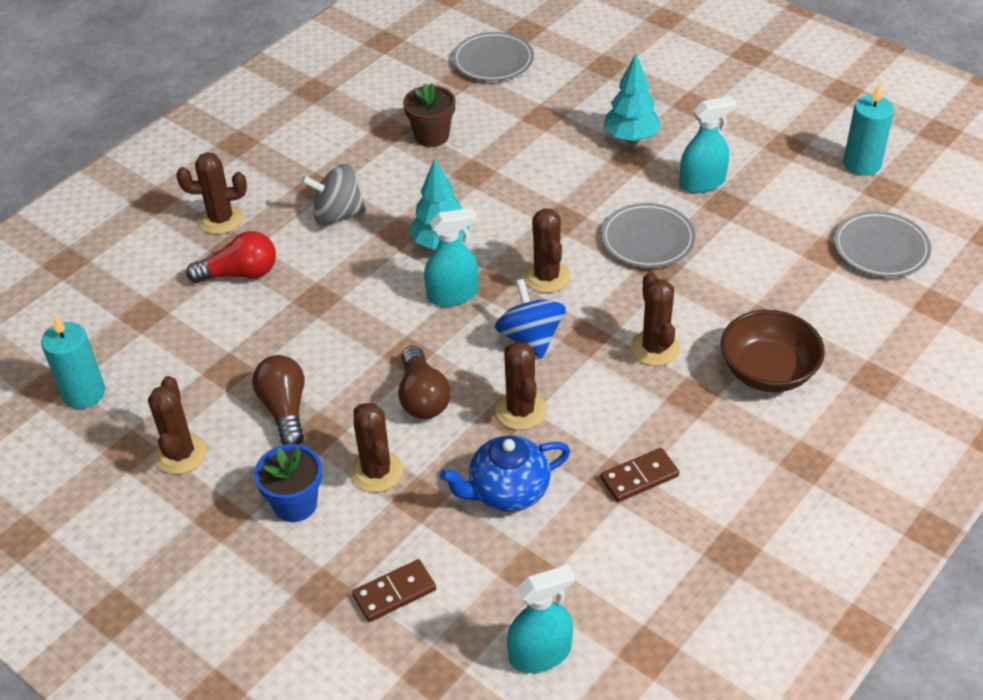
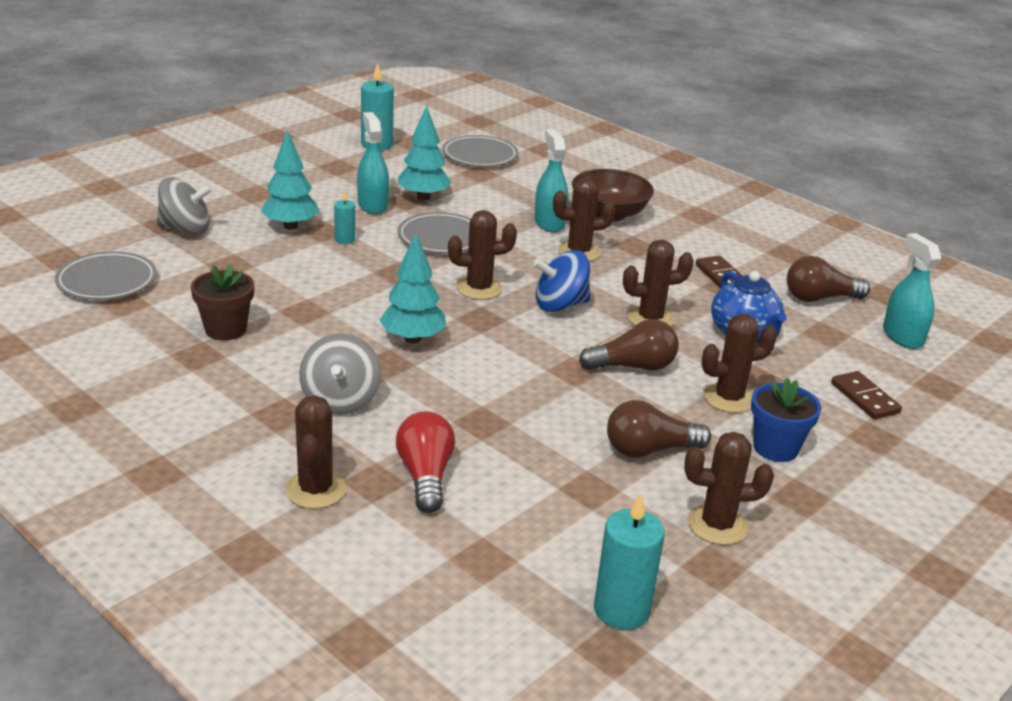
camera: 90 degrees left, 15 degrees down
(452, 294) = (493, 339): turquoise spray bottle -> turquoise spray bottle (549, 223)
(599, 79) = (185, 229): none -> grey spinning top
(614, 574) = (819, 298): none -> brown light bulb
(617, 175) = (344, 239): none -> turquoise candle
(739, 216) = (423, 197): none -> turquoise tree

